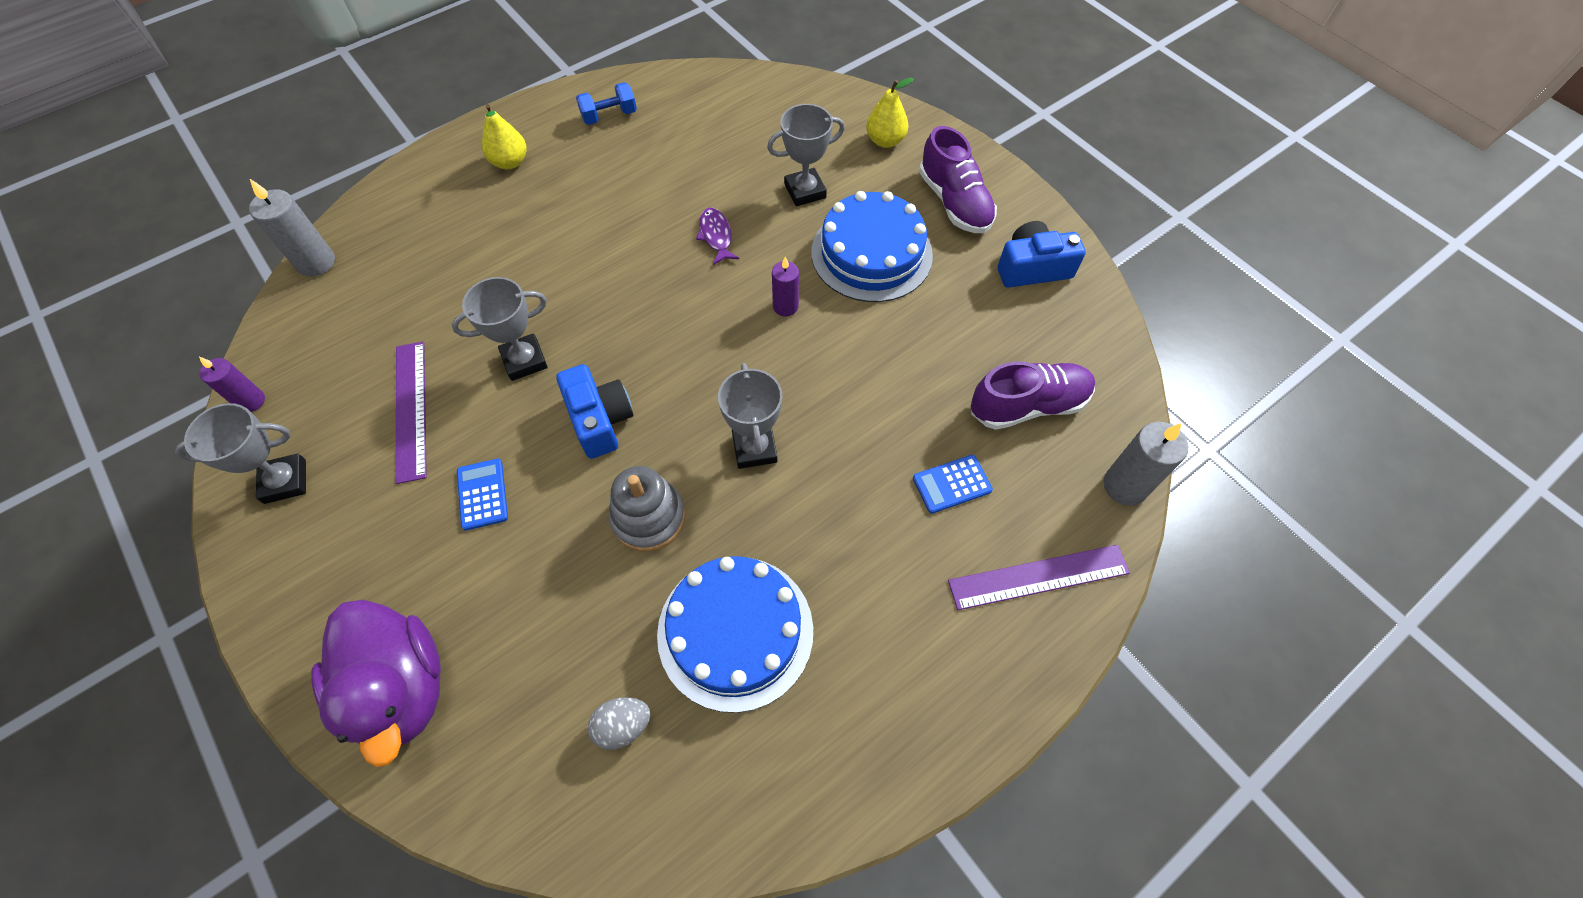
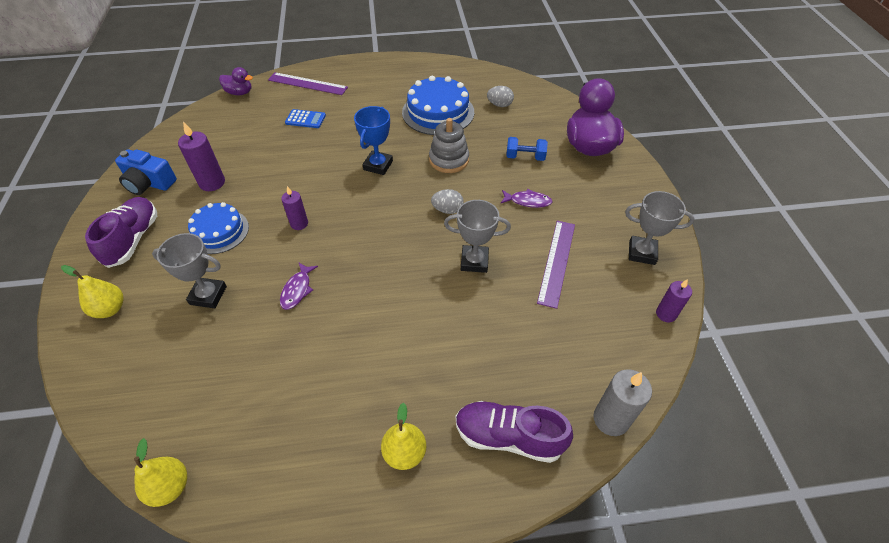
camera: 150 degrees left, 10 degrees down
(482, 494) = (528, 201): blue calculator -> purple fish
(600, 420) = (447, 210): blue camera -> grey egg
(609, 116) = (282, 465): blue dumbbell -> blue dumbbell (525, 157)
(686, 73) = (170, 487): none -> yellow pear
(754, 448) = (378, 165): grey trophy -> blue trophy
(871, 253) = (219, 231): blue cake -> blue cake, size x0.66
(956, 306) = (212, 183): none -> purple candle
(1028, 405) = (238, 130): purple shoe -> purple shoe (508, 437)
(1125, 486) = (239, 93): grey candle -> purple duck

